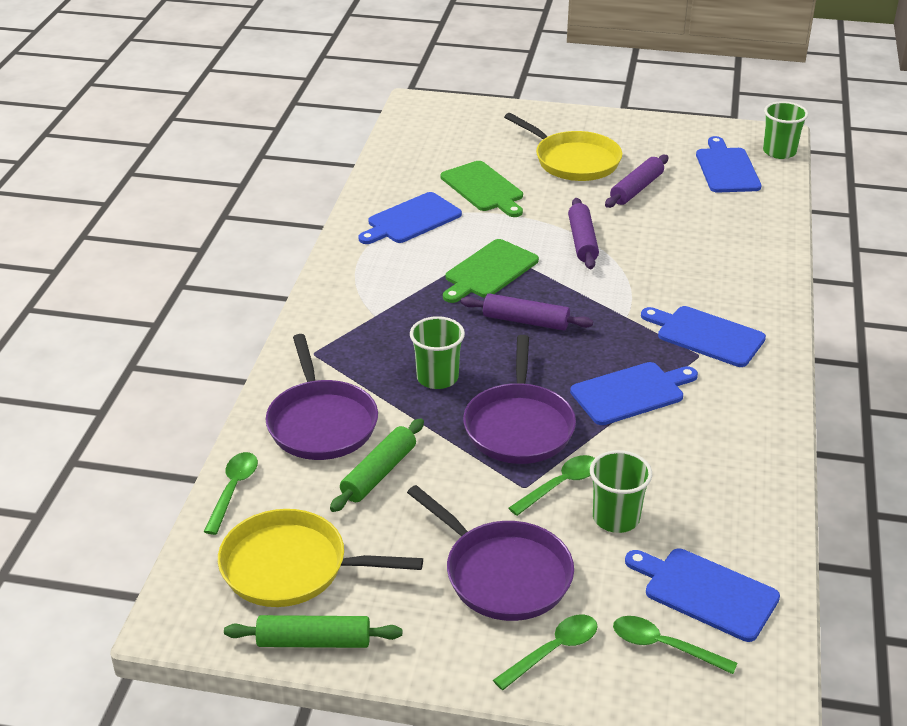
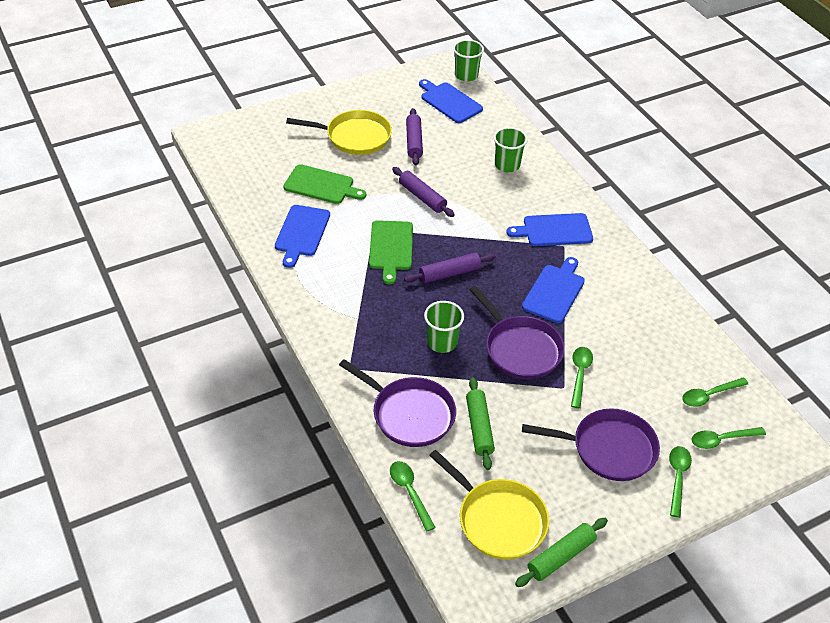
camera: 40 degrees left, 10 degrees up
(291, 567) = (498, 520): yellow pan -> yellow pan turned 105 degrees counterclockwise
(616, 518) = (626, 378): green cup -> green cup (507, 165)
(706, 592) = (709, 395): blue cutting board -> green spoon

